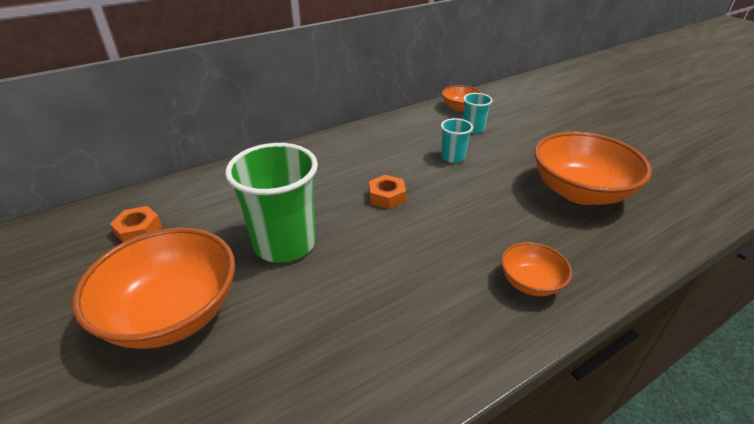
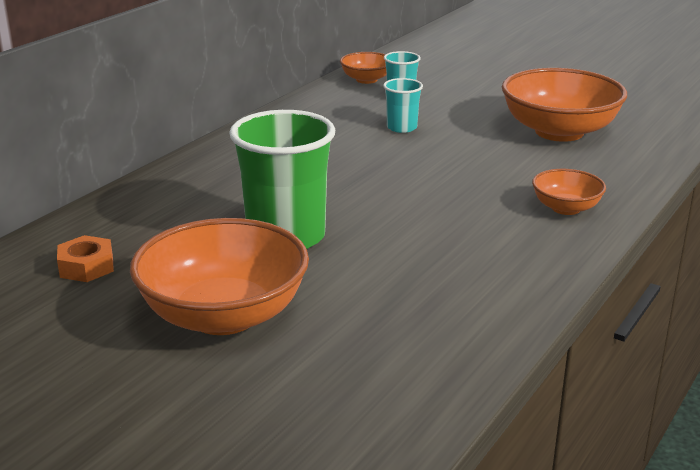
camera: 25 degrees left, 10 degrees down
(387, 197) = (361, 175): orange nut -> none

